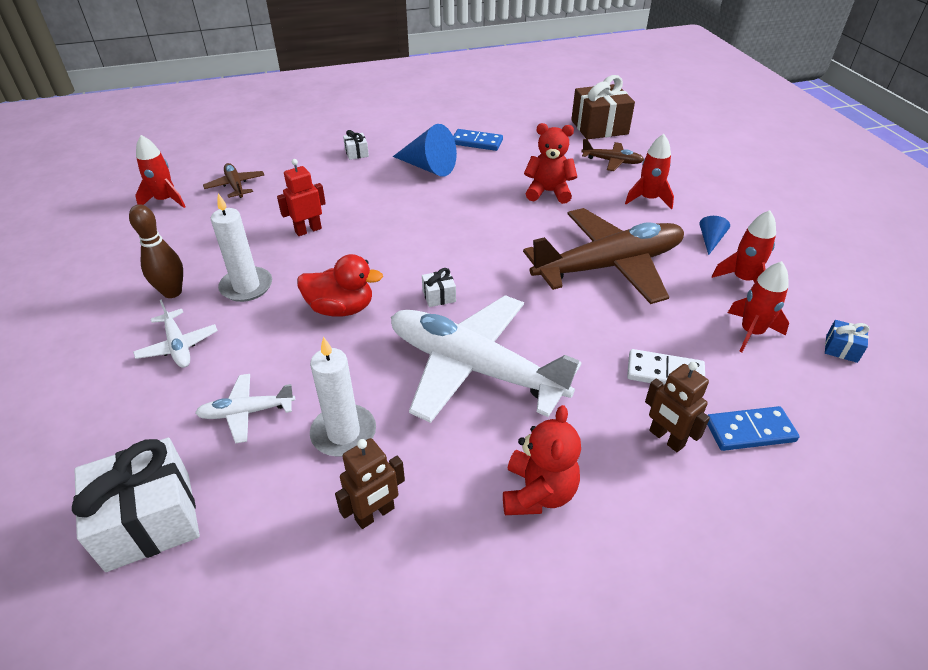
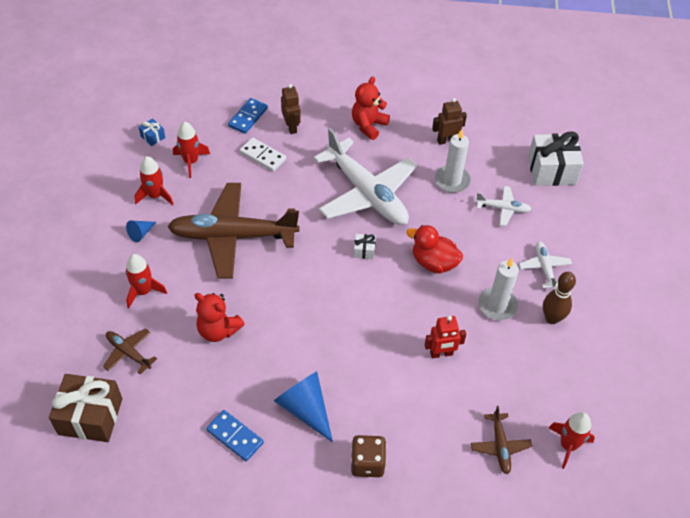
camera: 160 degrees left, 10 degrees up
(356, 153) = (367, 463): white gift -> brown dice
(749, 431) = (248, 117): blue domino -> blue domino turned 75 degrees counterclockwise

